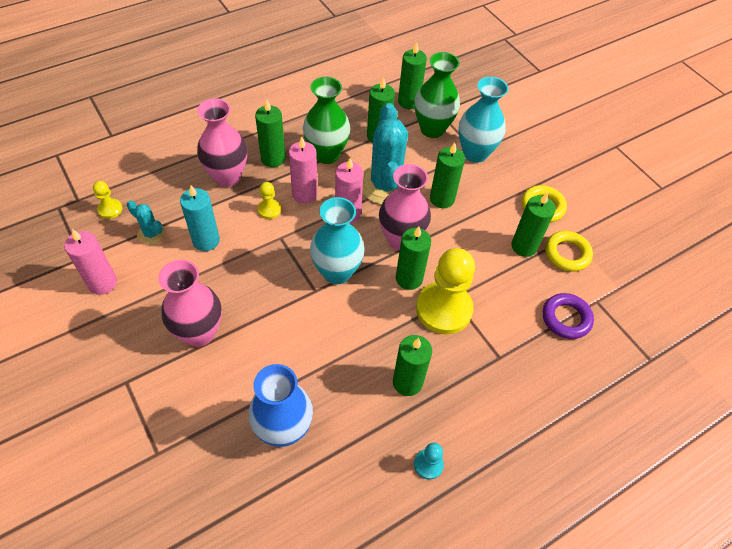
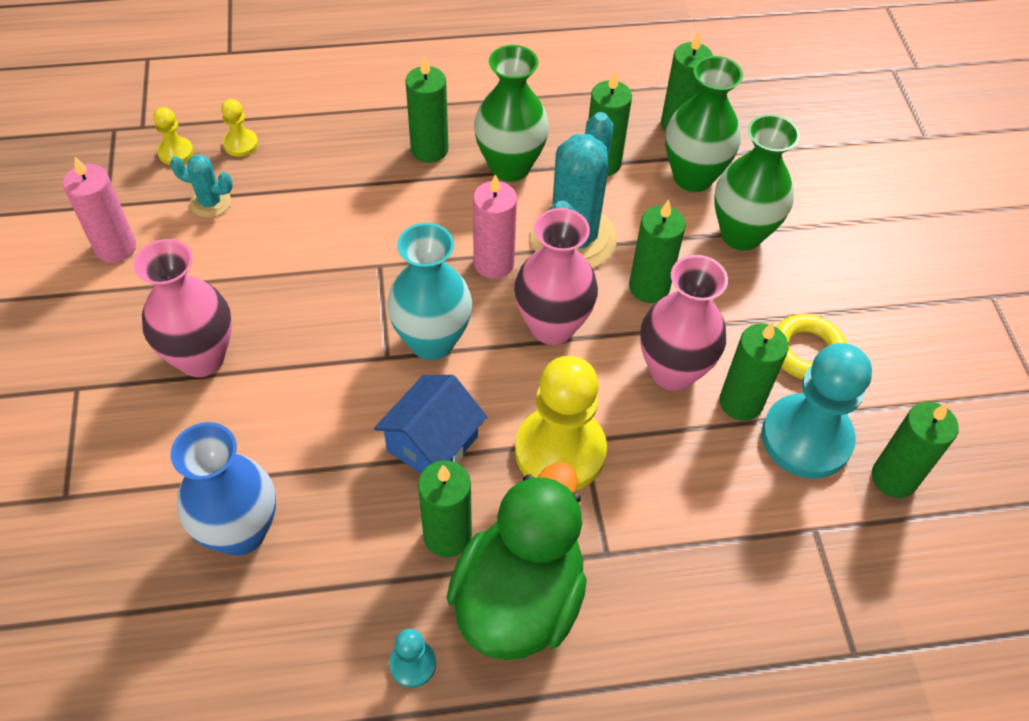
camera: 25 degrees right, 0 degrees up
(151, 234) = (210, 202): turquoise cactus -> turquoise cactus turned 45 degrees counterclockwise
(206, 241) = (276, 236): turquoise candle -> none
(227, 177) = (352, 156): pink vase -> pink vase (673, 371)
(269, 210) = (385, 221): yellow pawn -> yellow pawn (241, 144)
(304, 194) = (446, 214): pink candle -> none
(370, 332) = (432, 443): none -> blue house
(409, 278) = (532, 387): green candle -> green candle (894, 478)
(466, 401) = (519, 598): none -> green duck
(475, 153) = (741, 234): turquoise vase -> green vase
(566, 318) = (747, 536): purple ring -> none
(567, 254) = (806, 438): yellow ring -> turquoise pawn

